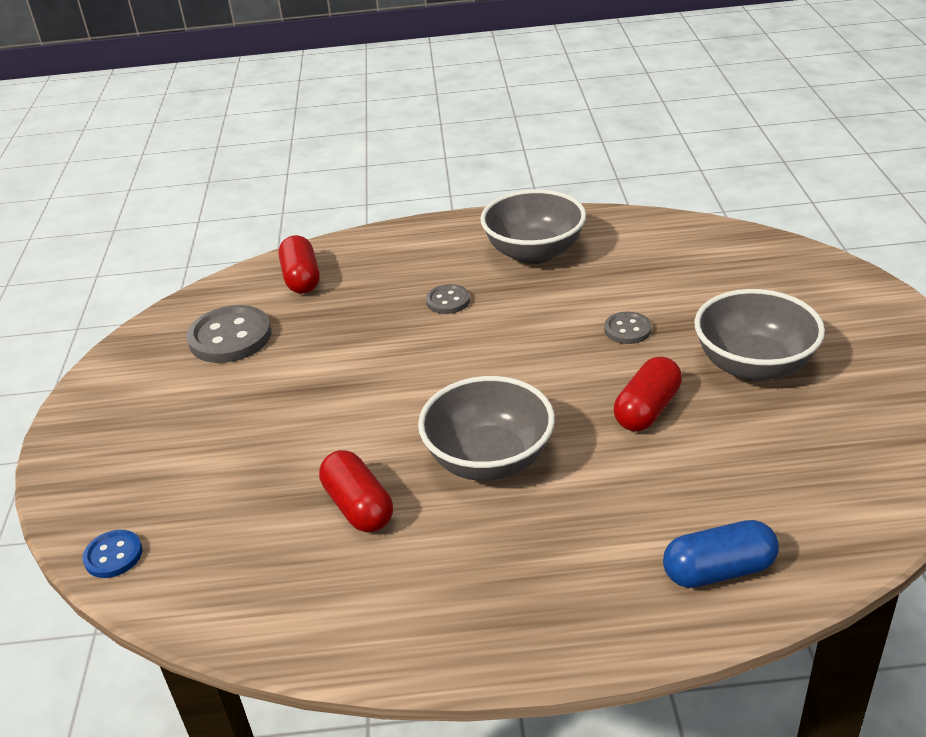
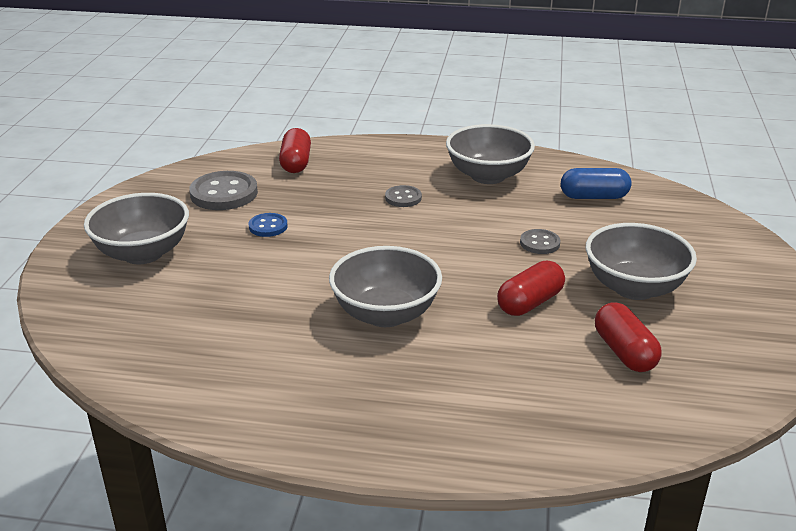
camera: 10 degrees right, 5 degrees down
(113, 555) = (74, 322): blue button -> blue button (268, 226)
(162, 440) = (143, 253): none -> grey bowl
(358, 507) = (269, 326): red capsule -> red capsule (624, 352)
(718, 571) = (536, 428): blue capsule -> blue capsule (594, 197)

